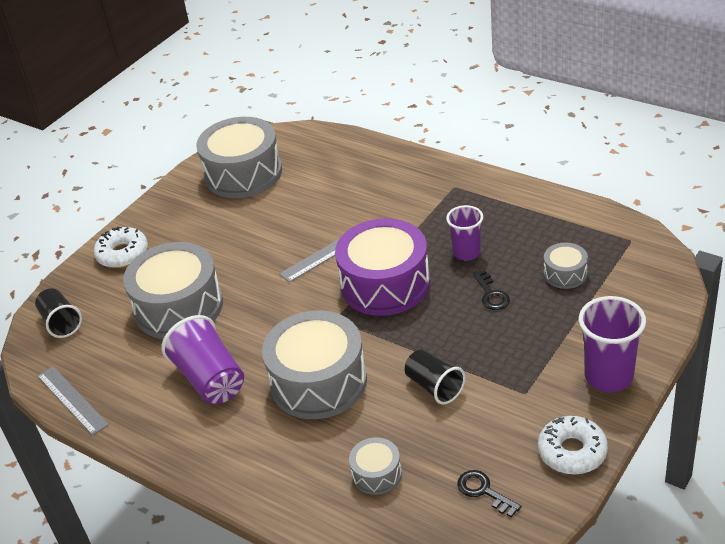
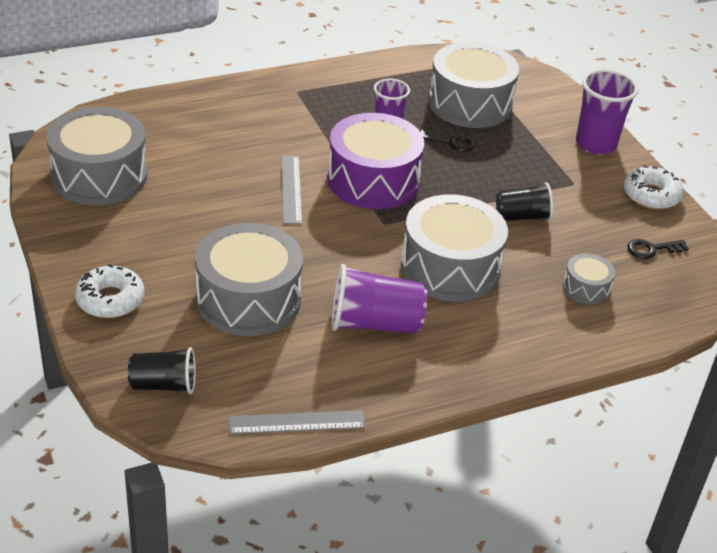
camera: 65 degrees left, 0 degrees up
(565, 274) = (470, 103): grey drum -> grey drum, size x2.12

